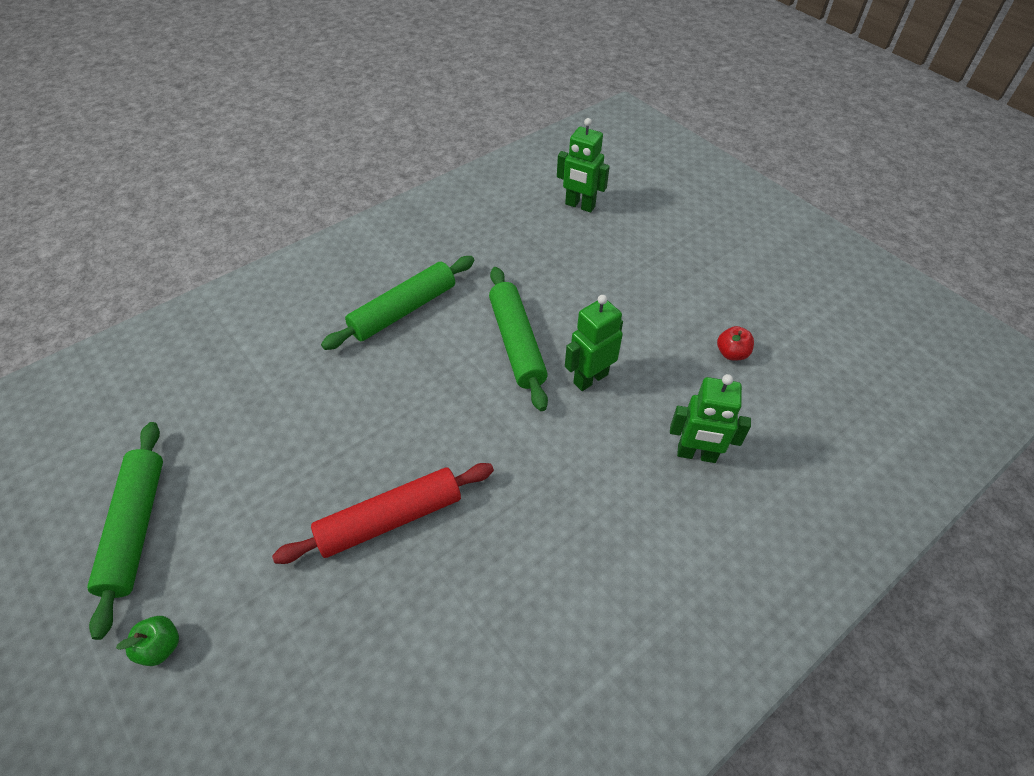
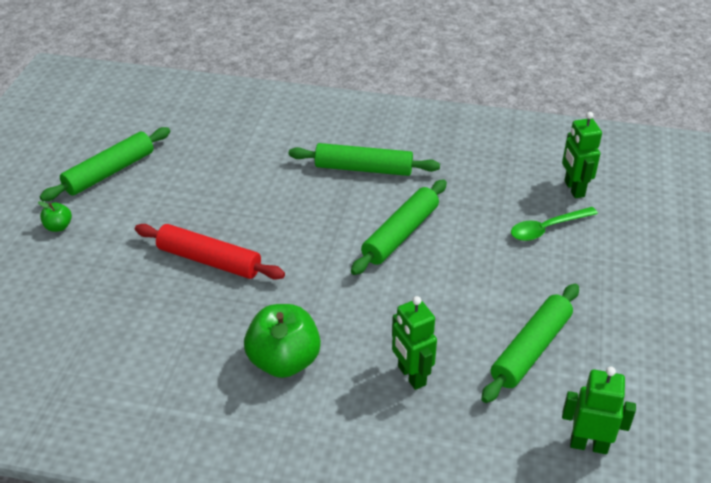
camera: 50 degrees right, 10 degrees down
(590, 378) = (413, 286): green robot -> green robot (588, 445)
(595, 545) = (284, 361): none -> green apple
(607, 250) = (547, 228): none -> green spoon
(731, 353) = (531, 349): red apple -> green rolling pin

